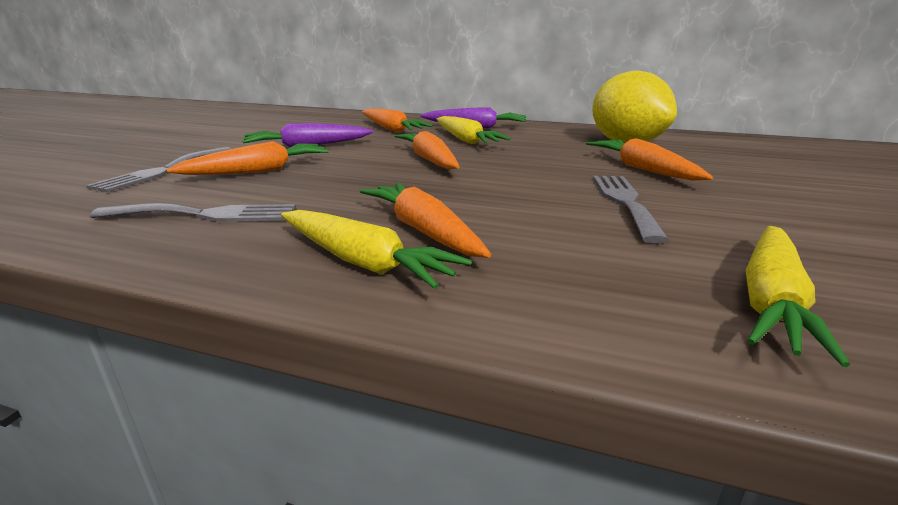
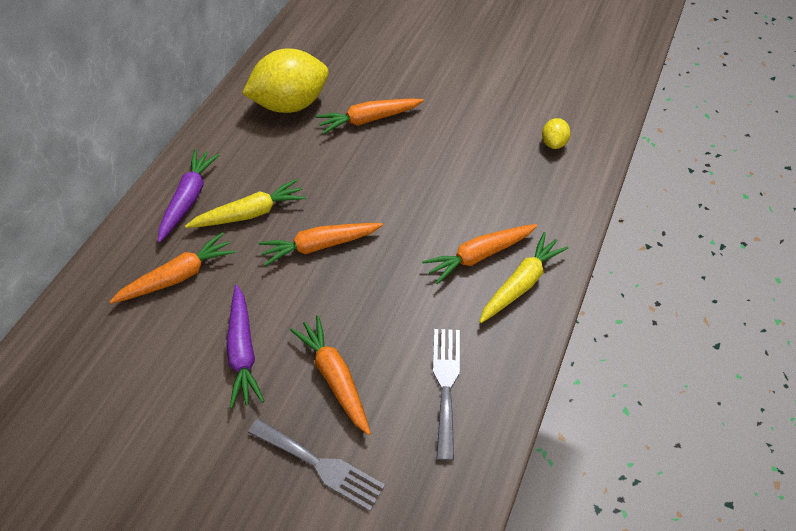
camera: 85 degrees left, 30 degrees up
(625, 202) = (437, 151): grey fork -> none
(771, 301) = (553, 143): yellow carrot -> yellow lemon

